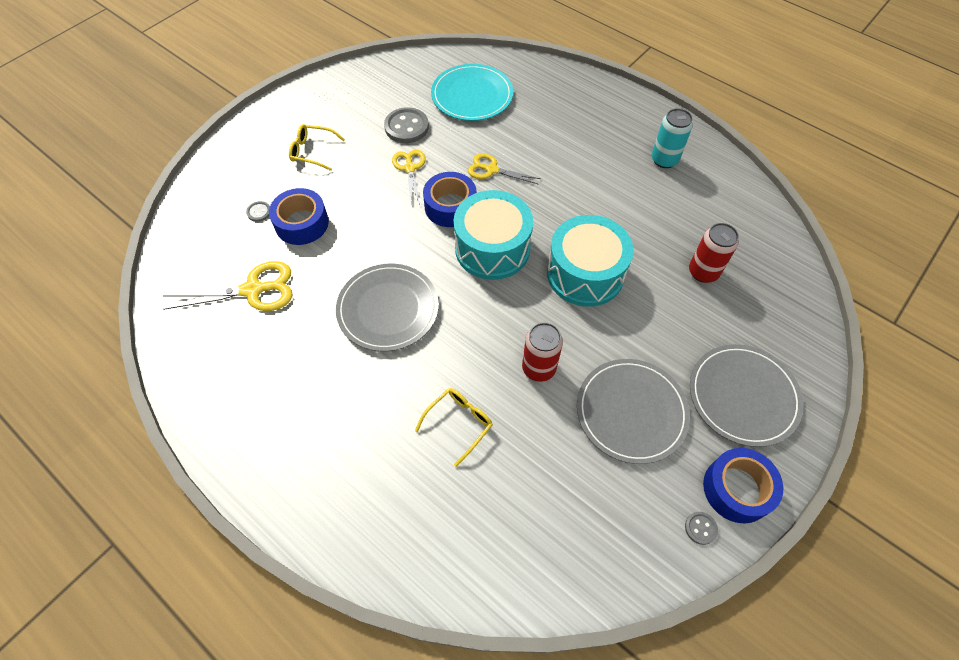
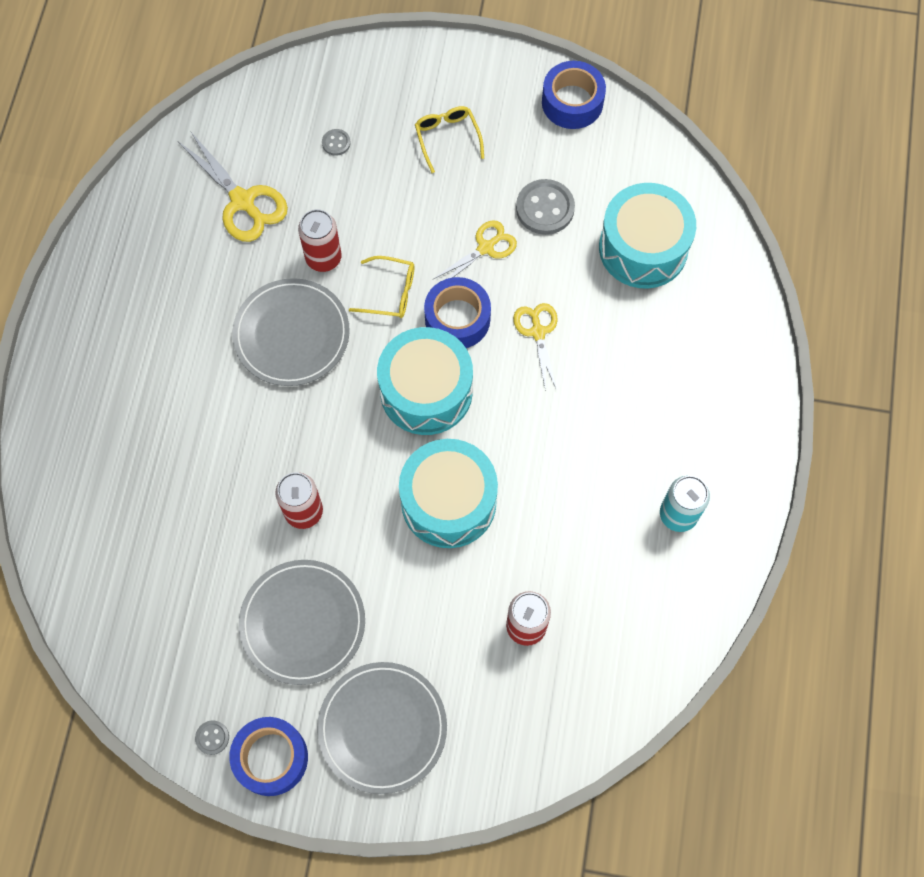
camera: 60 degrees right, 10 degrees up
(302, 223) = (346, 191): blue tape -> blue tape (572, 102)
(342, 261) = (323, 258): none -> red can
(458, 424) = (203, 469): yellow glasses -> yellow glasses (390, 292)
(472, 95) = (643, 248): turquoise plate -> turquoise drum

